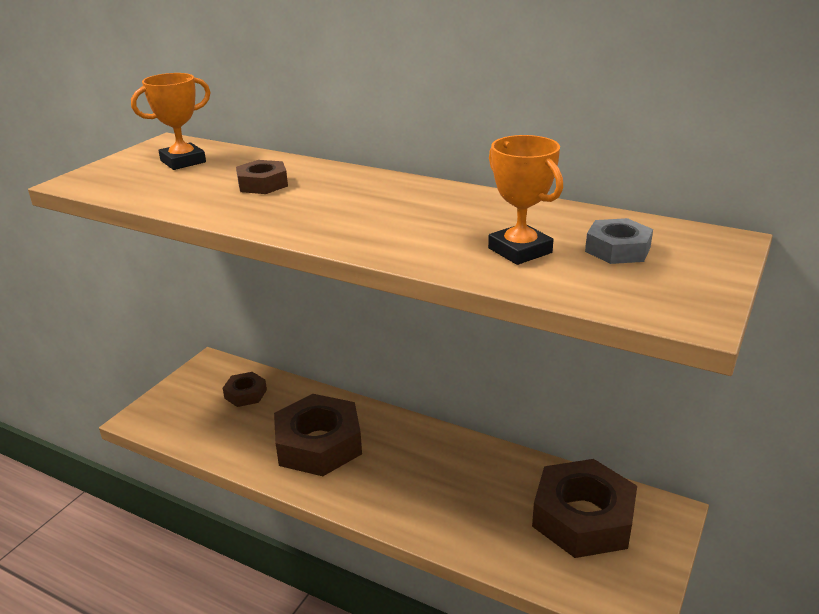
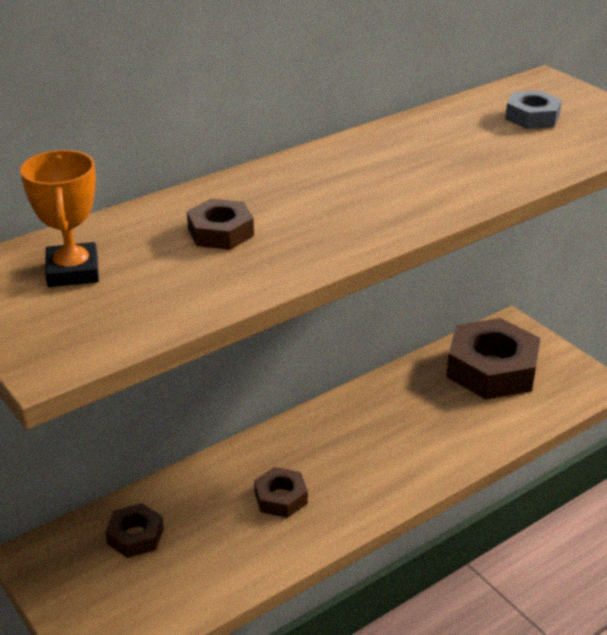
camera: 65 degrees left, 5 degrees up
(318, 444) = (280, 498): brown nut -> brown nut, size x0.49
(520, 250) = (505, 150): orange trophy -> none

